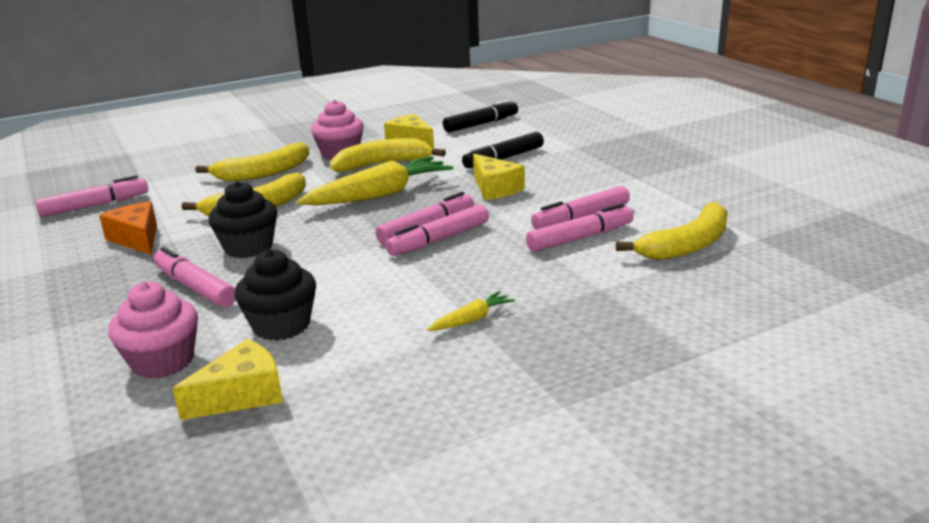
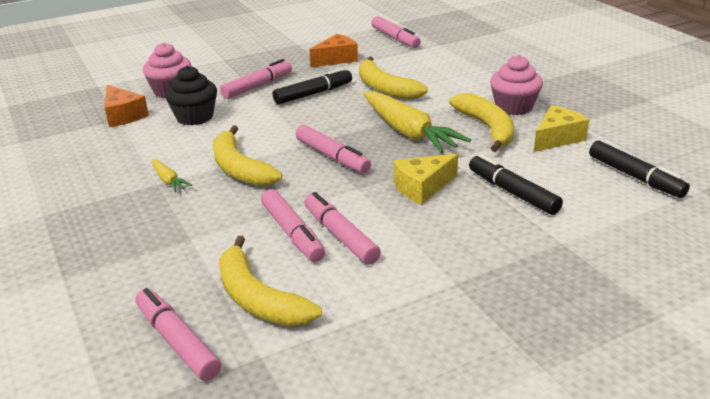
camera: 90 degrees right, 5 degrees up
(242, 395) = (123, 115): yellow cheese -> orange cheese
(248, 247) = (313, 94): black cupcake -> black marker
(263, 173) = (461, 81): yellow banana -> yellow banana (239, 168)
(440, 239) = (307, 163): pink marker -> pink marker (177, 342)

